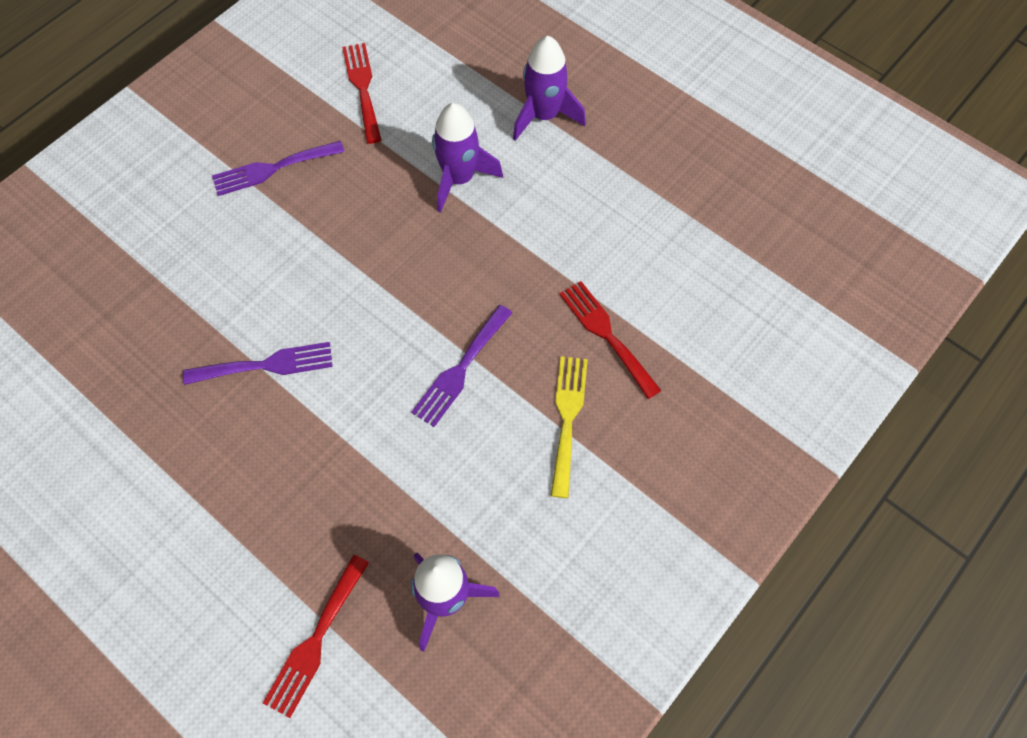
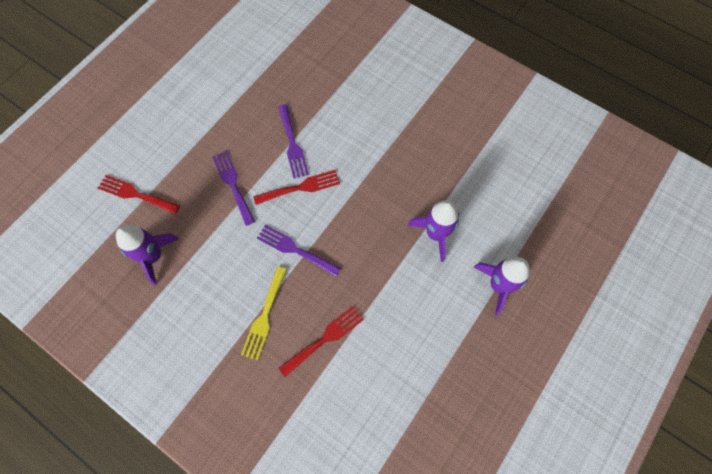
camera: 85 degrees right, 5 degrees up
(272, 169) = (426, 124): purple fork -> purple fork (233, 184)
(362, 88) = (499, 165): red fork -> red fork (301, 187)
(567, 418) = (264, 317): yellow fork -> yellow fork turned 105 degrees clockwise

